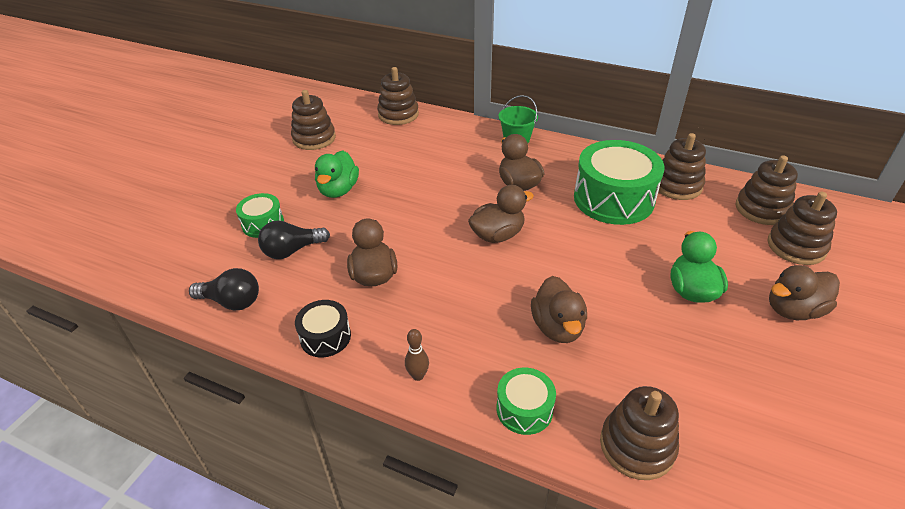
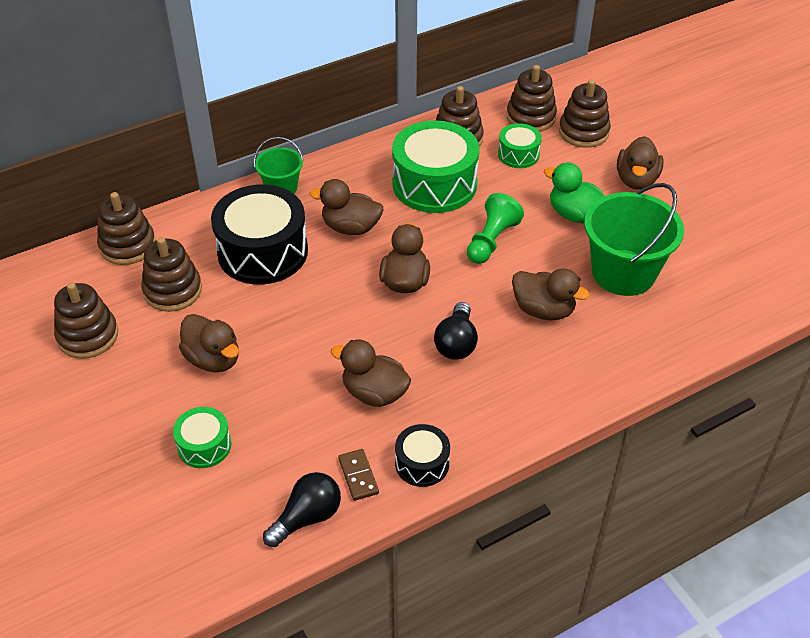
camera: 55 degrees left, 5 degrees up
(288, 308) = (358, 476): none -> brown domino
(292, 250) = (275, 439): black light bulb -> black light bulb (456, 343)
(338, 190) = (213, 359): green duck -> brown duck
(418, 376) = (520, 421): brown bowling pin -> none
(451, 161) = (262, 252): none -> black drum
(524, 409) = (603, 376): green drum -> green drum (518, 154)
(596, 257) = (491, 240): none -> green pawn
(637, 446) = (678, 336): brown stacking toy -> brown stacking toy (173, 290)
(666, 360) = (623, 273): none -> green bucket

